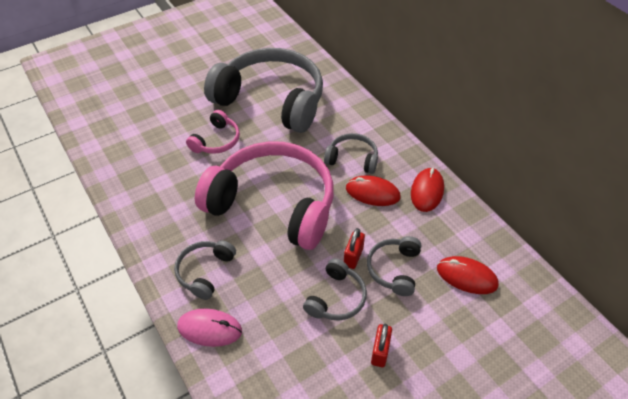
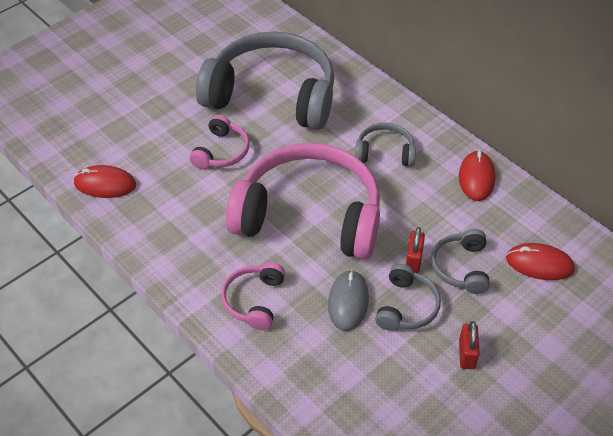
camera: 10 degrees left, 0 degrees up
(205, 272) = (254, 300): grey headphones -> pink headphones
(209, 329) = (278, 359): pink mouse -> none
(285, 285) = (348, 302): none -> grey mouse
(372, 193) = (417, 188): red mouse -> red mouse (105, 184)

